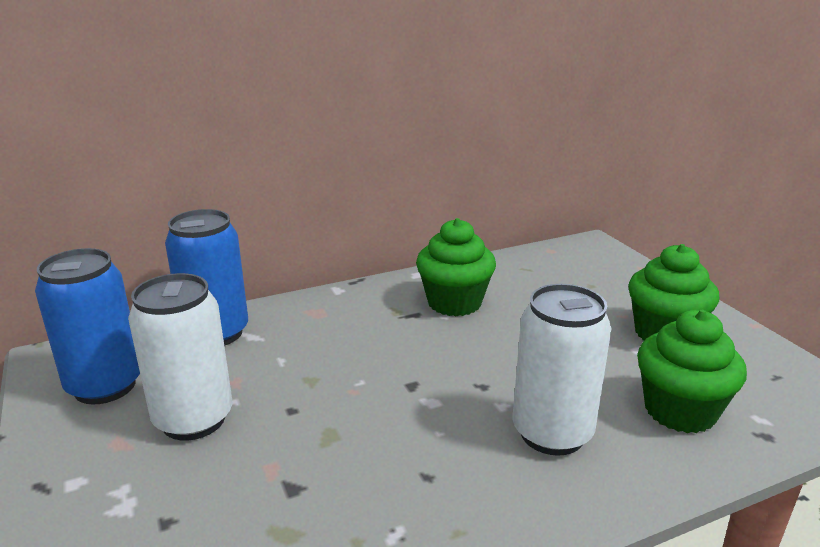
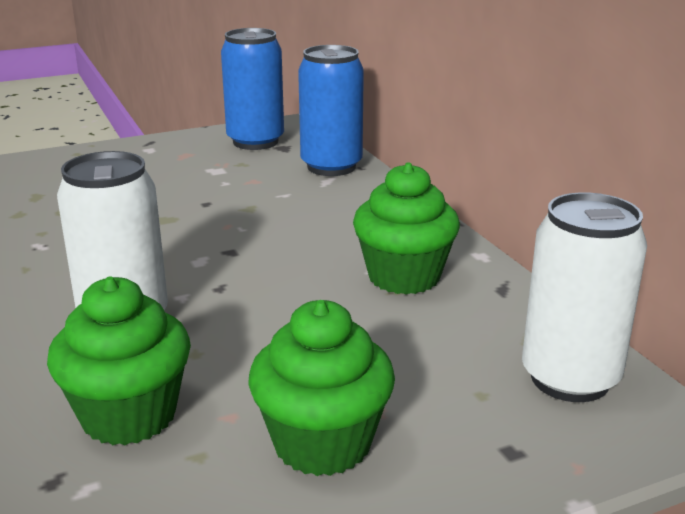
camera: 90 degrees right, 0 degrees up
(193, 419) = (204, 172): white can -> white can (570, 378)

